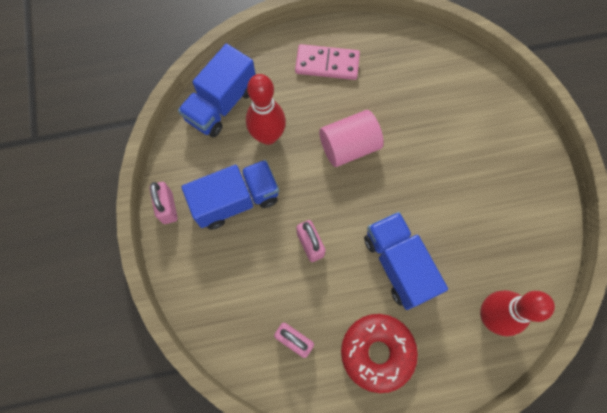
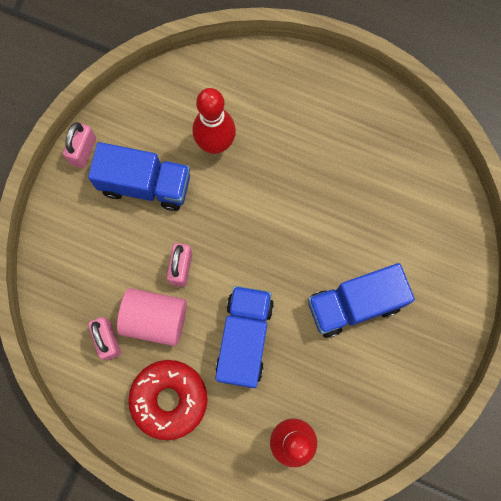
camera: 35 degrees right, 5 degrees up
(221, 104) = (195, 86): blue truck -> blue truck (354, 304)
(327, 64) = (321, 110): pink domino -> none
(349, 146) = (282, 203): pink cylinder -> pink cylinder (155, 319)

